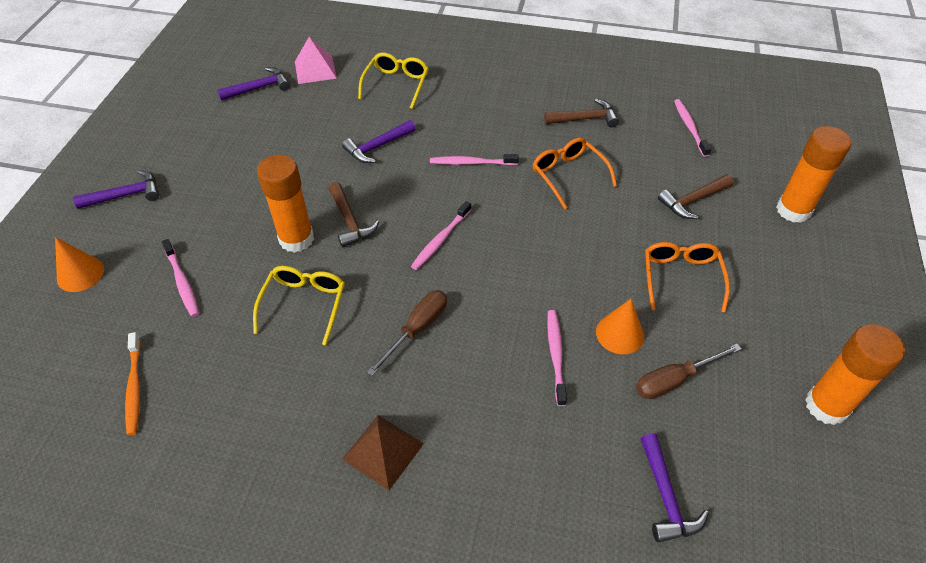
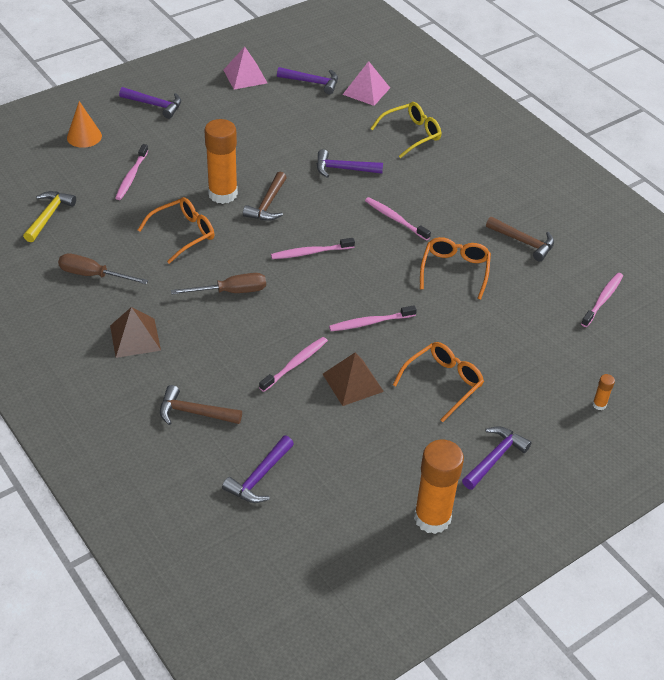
camera: 40 degrees right, 5 degrees down
(134, 388) = (49, 216): orange toothbrush -> yellow hammer
(188, 116) = (245, 76): none -> pink pyramid
(304, 304) = (183, 234): yellow glasses -> orange glasses
(564, 267) = (370, 322): none -> pink toothbrush
(619, 334) = (352, 382): orange cone -> brown pyramid
(674, 380) = (351, 430): brown screwdriver -> brown screwdriver (93, 275)
(693, 201) = (526, 346): brown hammer -> brown hammer (194, 412)
(793, 210) = (599, 404): orange glue stick -> orange glue stick, size x0.41
(794, 312) = (495, 458): none -> purple hammer

